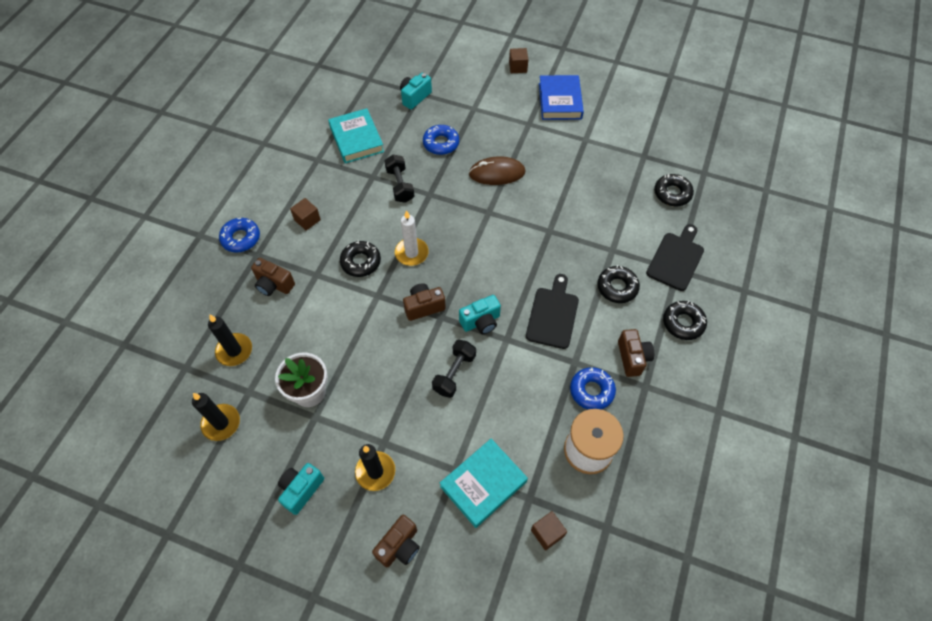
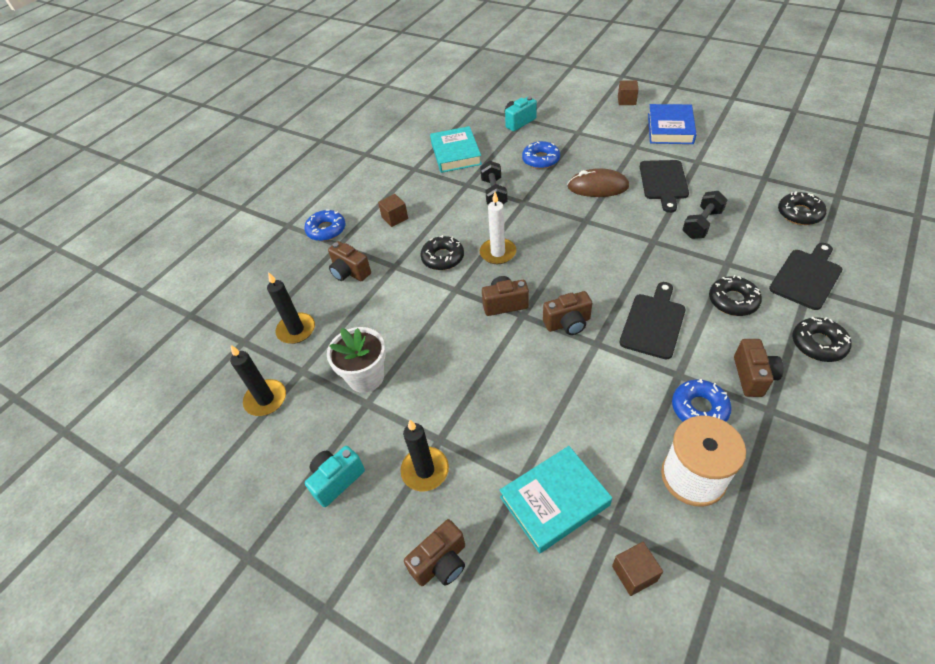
camera: 15 degrees right, 10 degrees down
(454, 373) = (531, 373): black dumbbell -> black dumbbell (702, 224)
(481, 322) = (568, 323): turquoise camera -> brown camera
(556, 165) = (663, 182): none -> black cutting board

